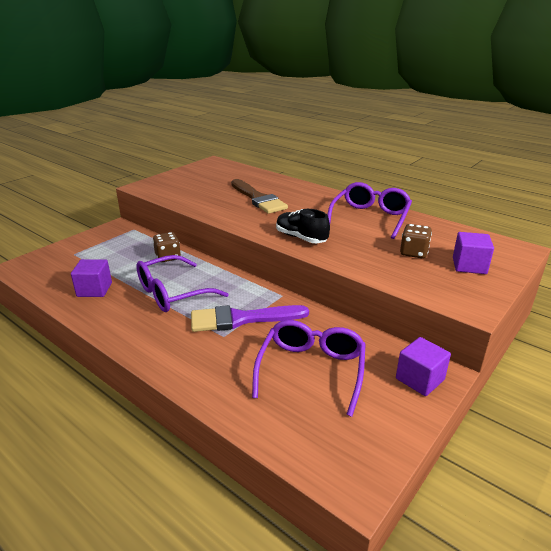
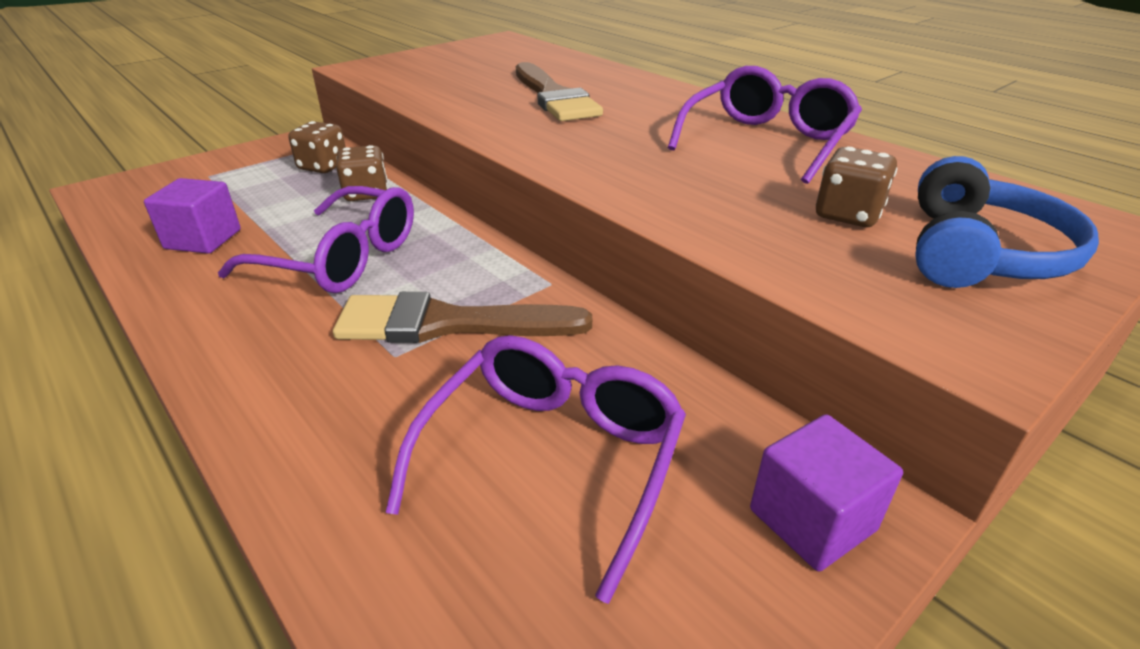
camera: 10 degrees right, 5 degrees up
(136, 243) = (323, 167): none -> brown dice
(173, 293) = (340, 258): purple glasses -> purple glasses turned 135 degrees counterclockwise
(241, 319) = (448, 323): purple brush -> brown brush
(301, 238) = (607, 168): black shoe -> none
(469, 266) = (979, 253): purple cube -> blue headphones

